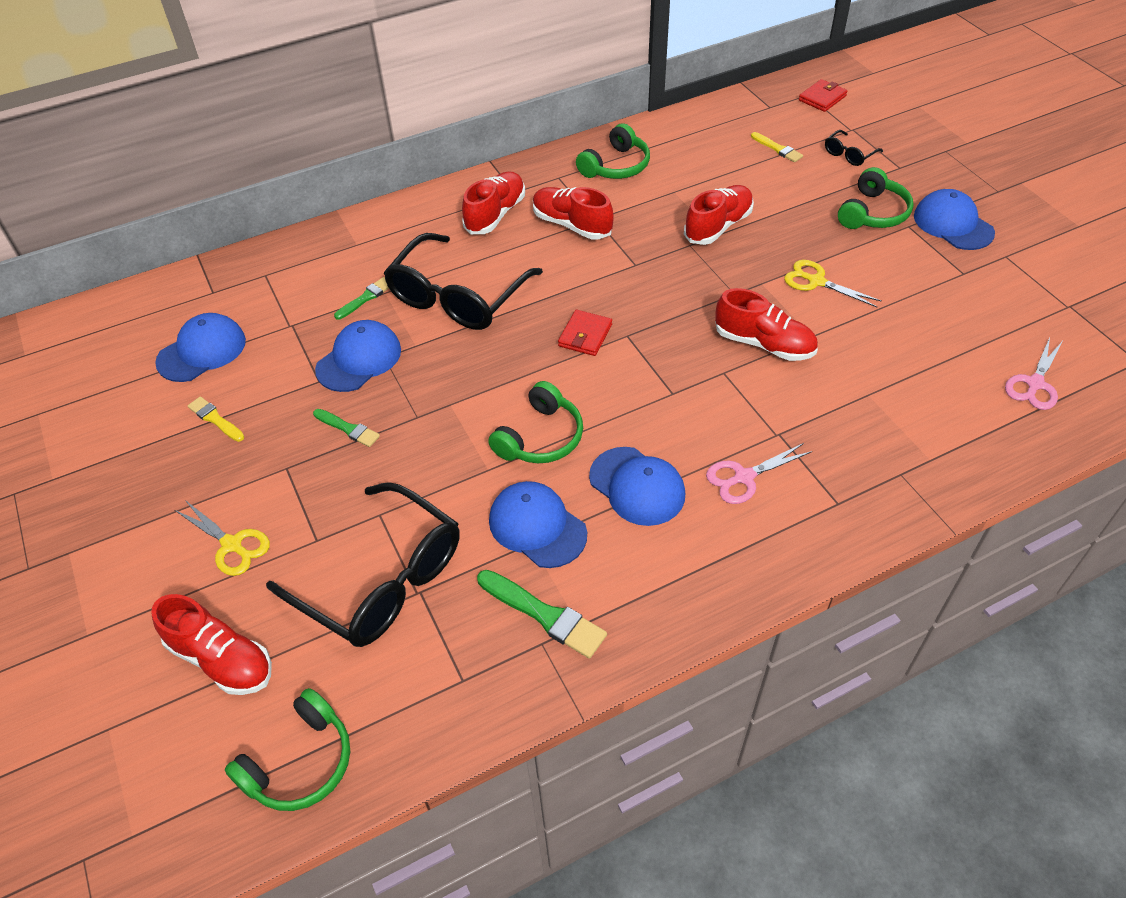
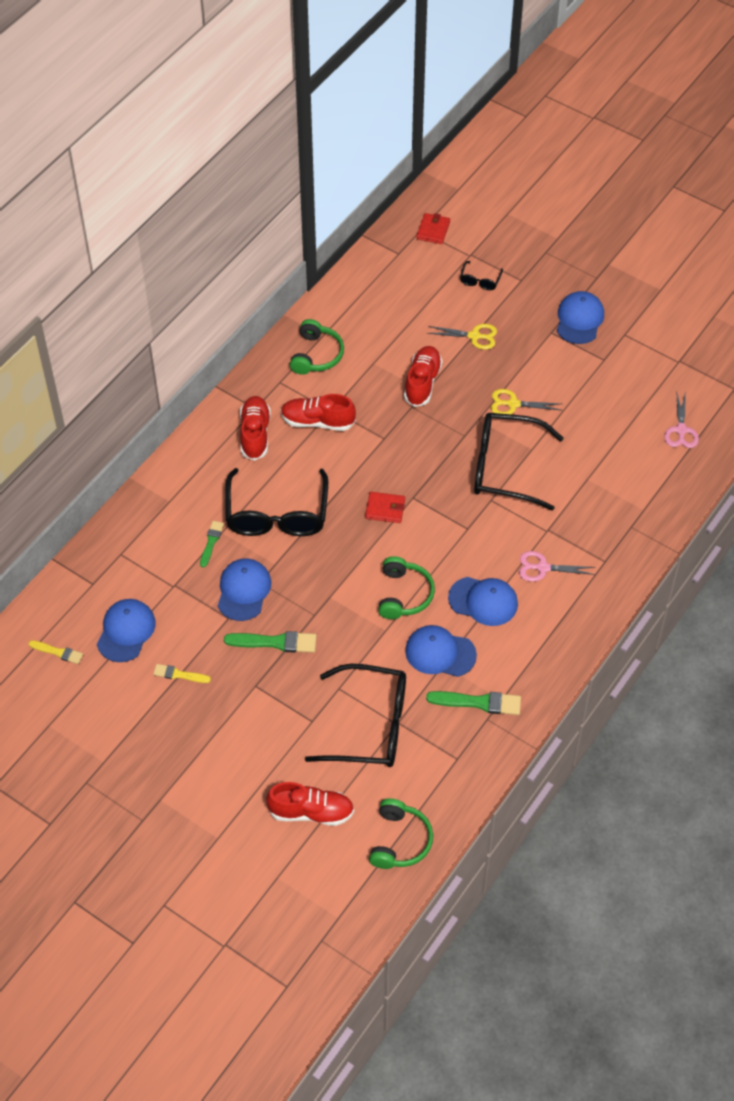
camera: 30 degrees left, 5 degrees up
(232, 545) = (261, 747): yellow scissors -> yellow scissors (474, 336)
(348, 429) = (275, 642): green brush -> green brush, size x1.62
(585, 335) = (385, 509): red wallet -> red wallet turned 75 degrees counterclockwise
(744, 477) = (542, 568): pink scissors -> pink scissors turned 60 degrees clockwise
(764, 344) = (505, 468): red shoe -> black glasses
(777, 149) = (426, 294): yellow brush -> yellow brush (58, 652)
(873, 213) = (522, 330): green headphones -> none
(953, 224) = (579, 319): blue cap -> blue cap turned 75 degrees clockwise

